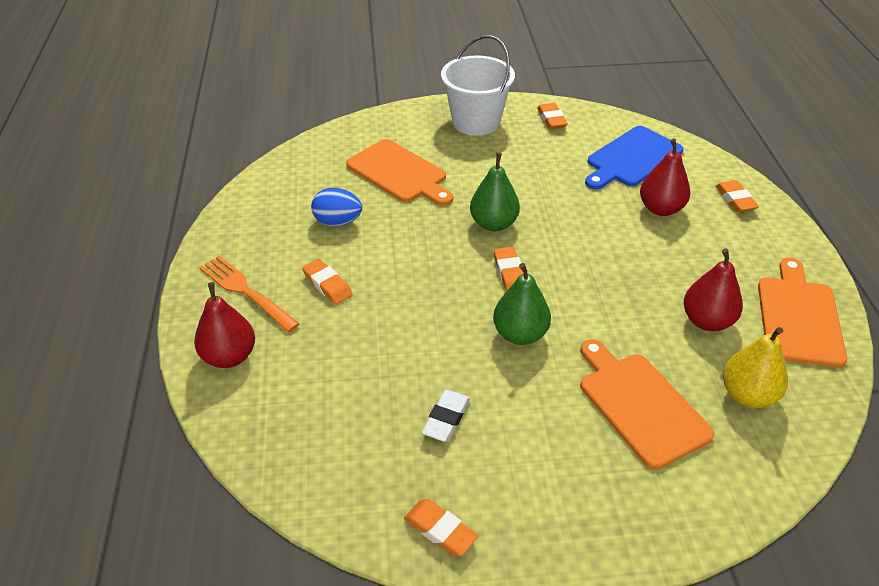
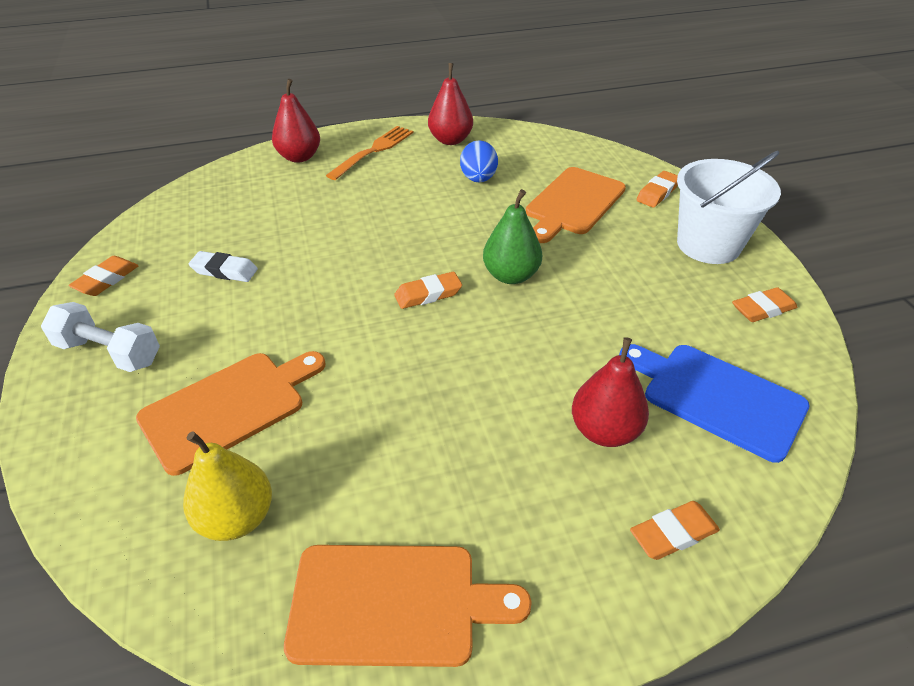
camera: 80 degrees right, 0 degrees up
(327, 285) = (389, 187): orange eraser -> orange eraser (657, 193)
(520, 334) = (334, 308): green pear -> none
(565, 507) = (109, 352): none -> white dumbbell
(707, 321) = (371, 478): red pear -> red pear (450, 140)

